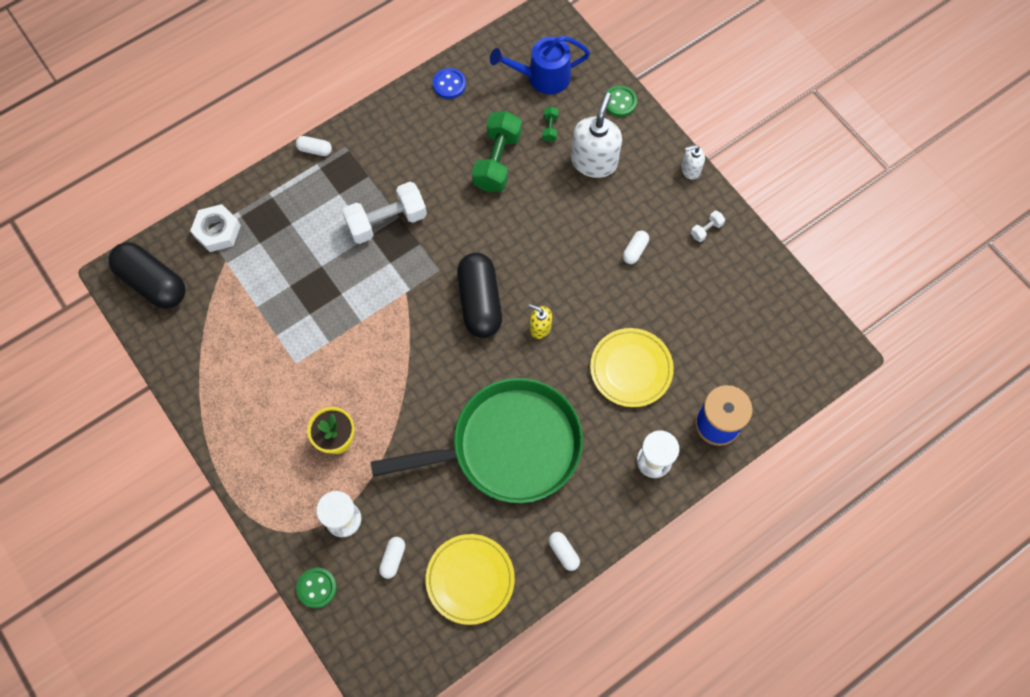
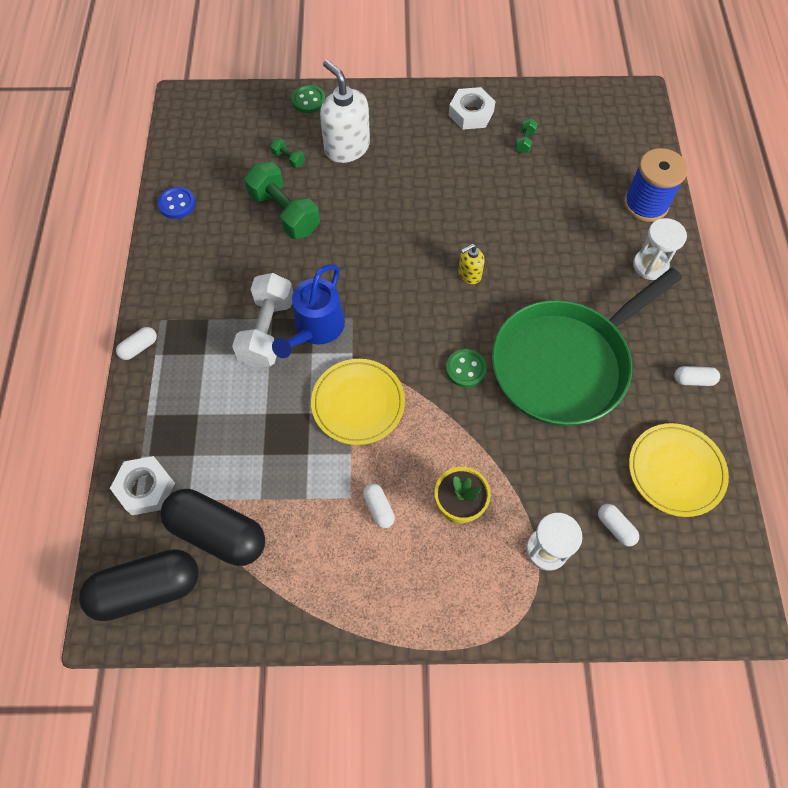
camera: 55 degrees left, 5 degrees down
(317, 588) = (604, 618): green button -> green button (466, 369)
(480, 302) = (409, 304): black capsule -> black capsule (218, 532)
(508, 446) = (565, 363): green pan -> green pan turned 150 degrees counterclockwise
(542, 77) = (236, 136): blue watering can -> blue watering can (315, 329)
(631, 369) = (556, 233): yellow plate -> yellow plate (358, 403)
(635, 250) = (451, 168): white capsule -> white capsule (378, 508)
(690, 169) = (410, 92): white soap dispenser -> none
(706, 230) = (471, 113): white dumbbell -> white nut
(709, 290) = (525, 141): none -> green dumbbell

